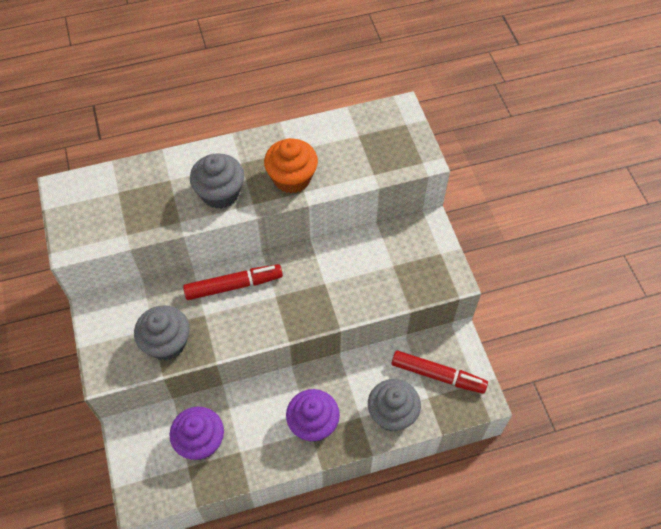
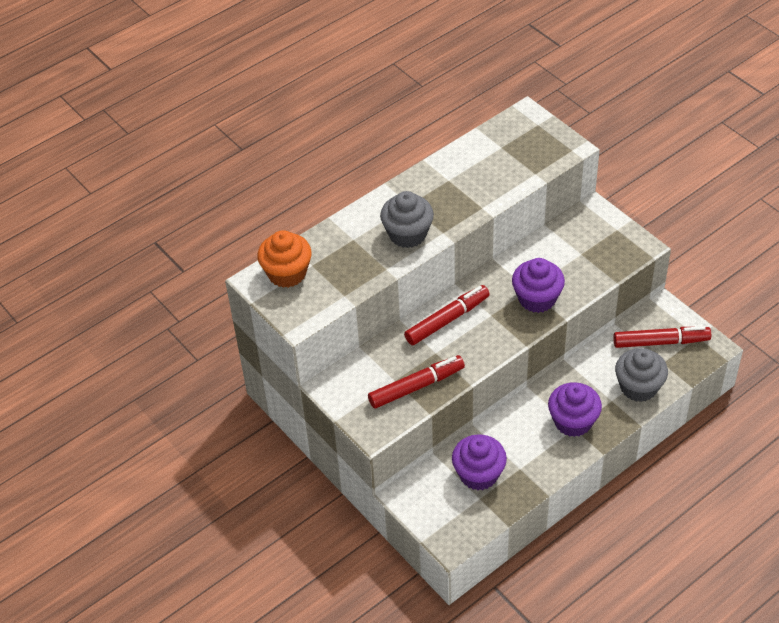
camera: 20 degrees left, 10 degrees down
(166, 343) = (416, 387): grey cupcake -> red marker
(292, 178) = (464, 200): orange cupcake -> orange cupcake (287, 273)
(326, 296) = (537, 299): none -> purple cupcake

